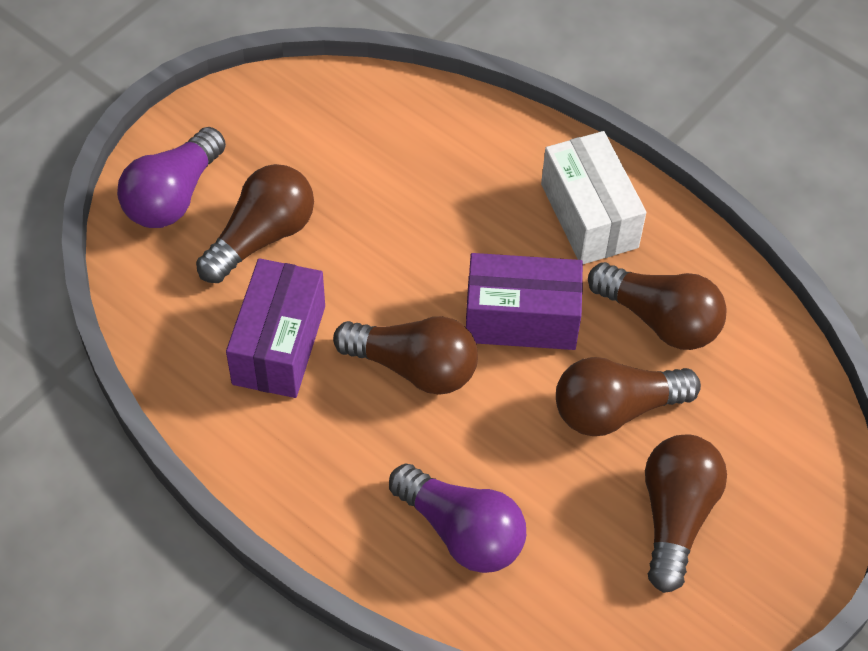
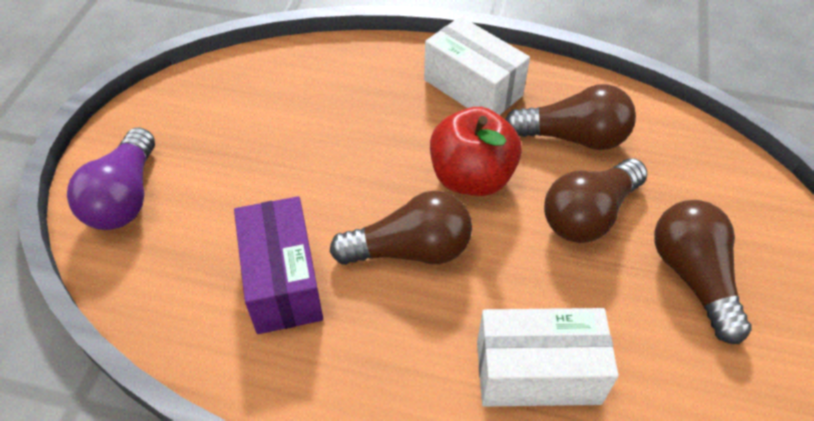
camera: 25 degrees left, 5 degrees down
(262, 237) = (221, 199): brown light bulb -> none
(461, 532) = (537, 372): purple light bulb -> white box
(521, 318) = (471, 177): purple box -> red apple

